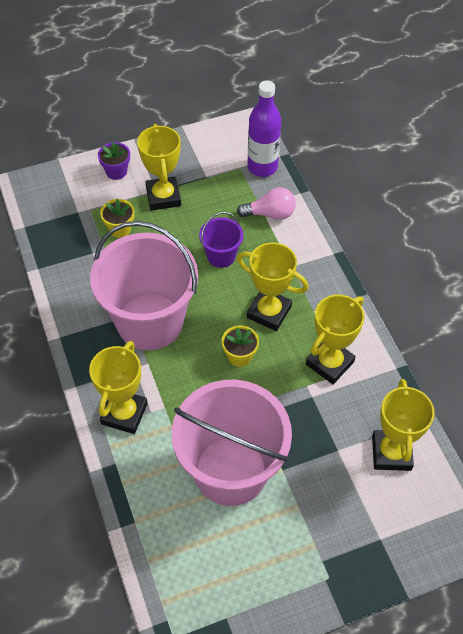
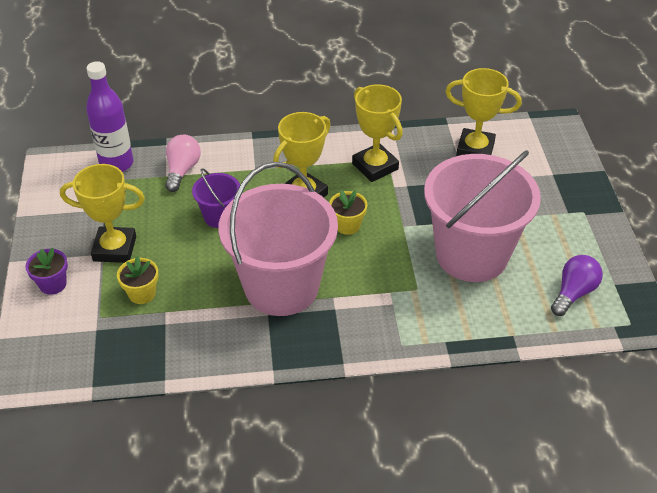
camera: 75 degrees left, 10 degrees down
(124, 413) = (389, 325): yellow trophy -> none
(203, 575) = (573, 293): none -> purple light bulb

